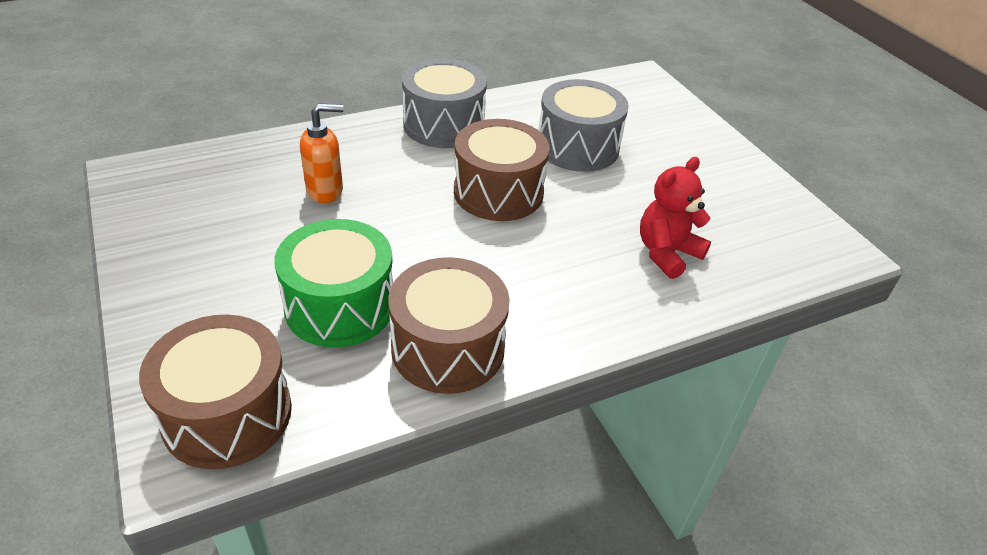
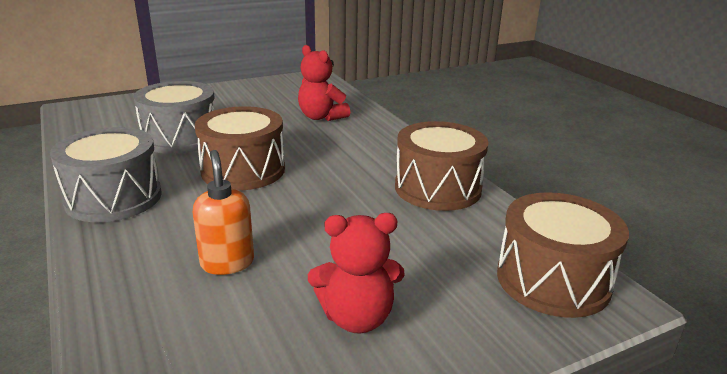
camera: 90 degrees left, 15 degrees down
(226, 260) = (357, 317): none -> red teddy bear
(340, 306) = (408, 237): green drum -> none

